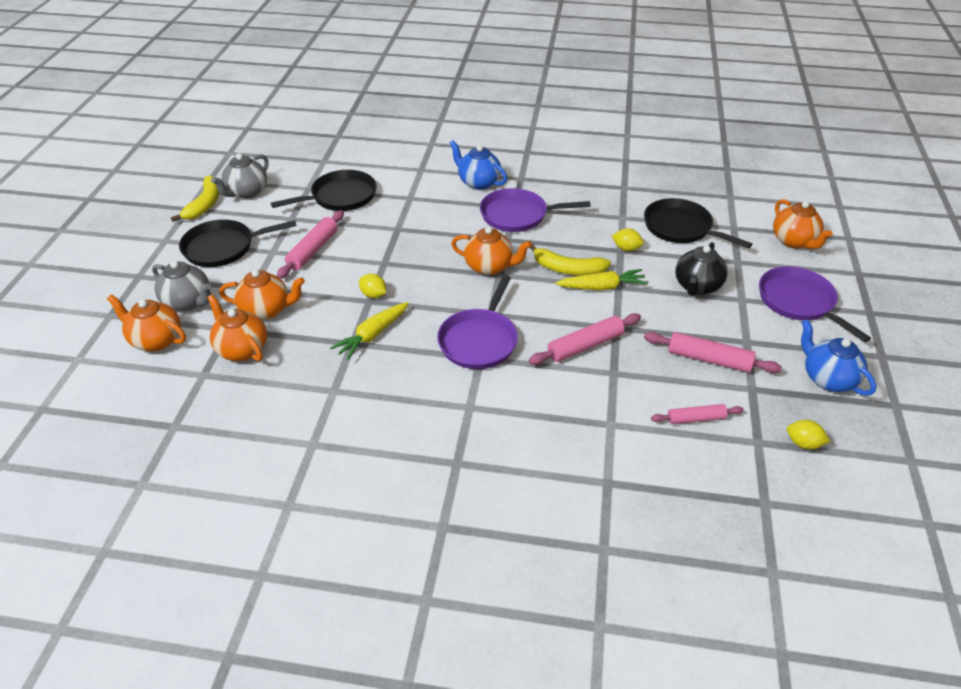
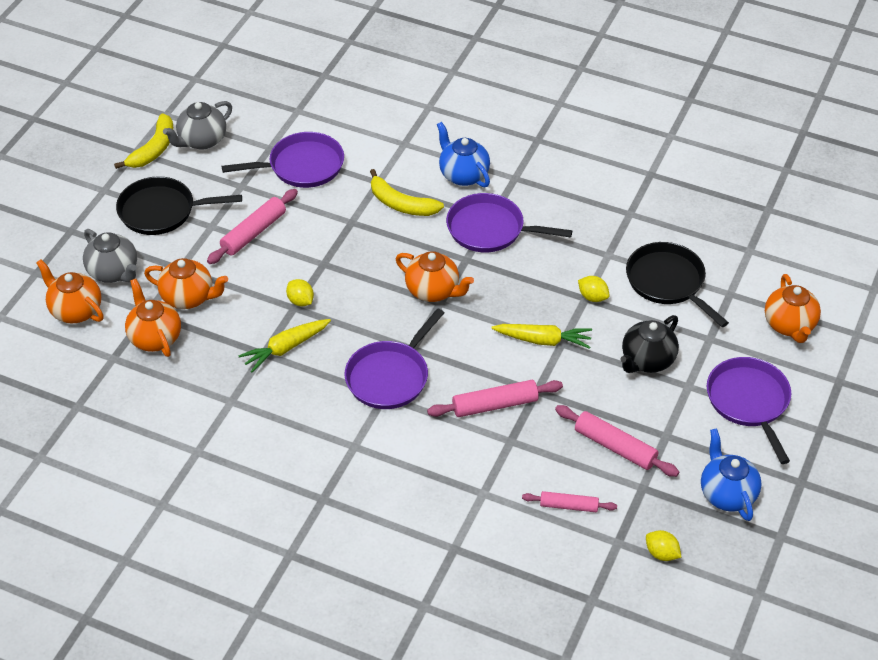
camera: 15 degrees right, 5 degrees up
(340, 197) = (302, 166): black pan -> purple pan
(568, 269) = (516, 310): yellow banana -> yellow banana (401, 204)

